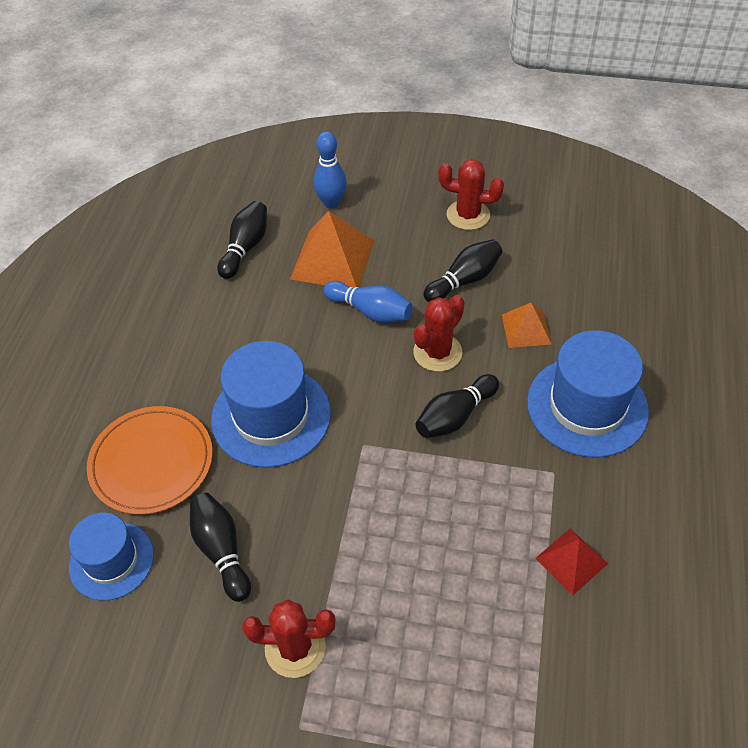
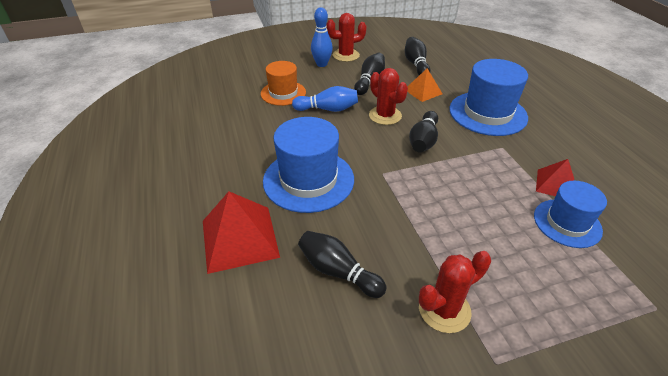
camera: 30 degrees left, 10 degrees down
(111, 560) = (253, 317): blue hat -> blue hat (567, 223)
(151, 462) = (239, 238): orange plate -> red pyramid
(245, 247) = (220, 102): black bowling pin -> black bowling pin (416, 64)
(331, 203) = (261, 69): blue bowling pin -> blue bowling pin (322, 64)
(332, 259) = (283, 93): orange pyramid -> orange hat
(437, 352) = (385, 115): red cactus -> red cactus turned 45 degrees counterclockwise

